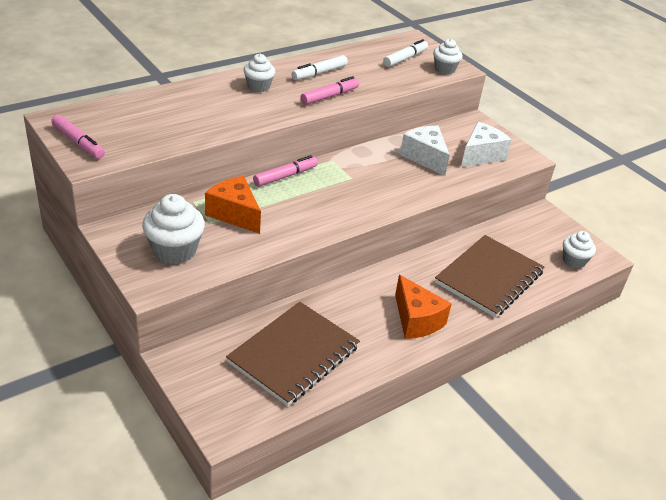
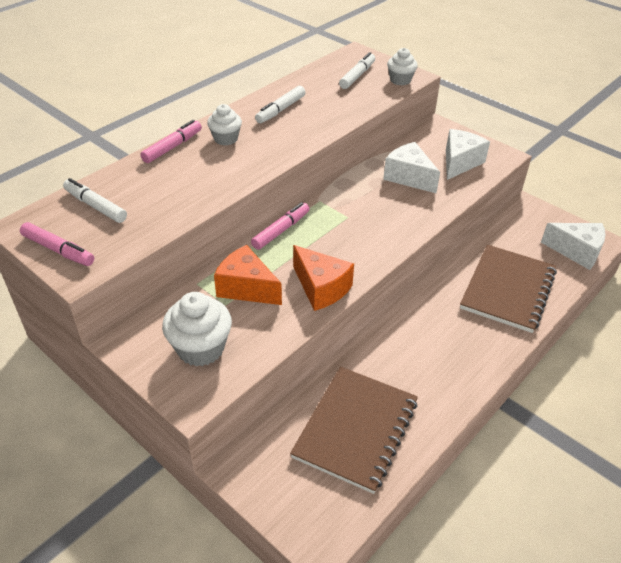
camera: 10 degrees left, 5 degrees up
(123, 116) = (95, 206): none -> white marker
(329, 96) = (302, 134): pink marker -> pink marker (173, 147)
(416, 320) = (459, 355): orange cheese -> orange cheese (321, 288)
(574, 261) = (576, 251): white cupcake -> white cheese

